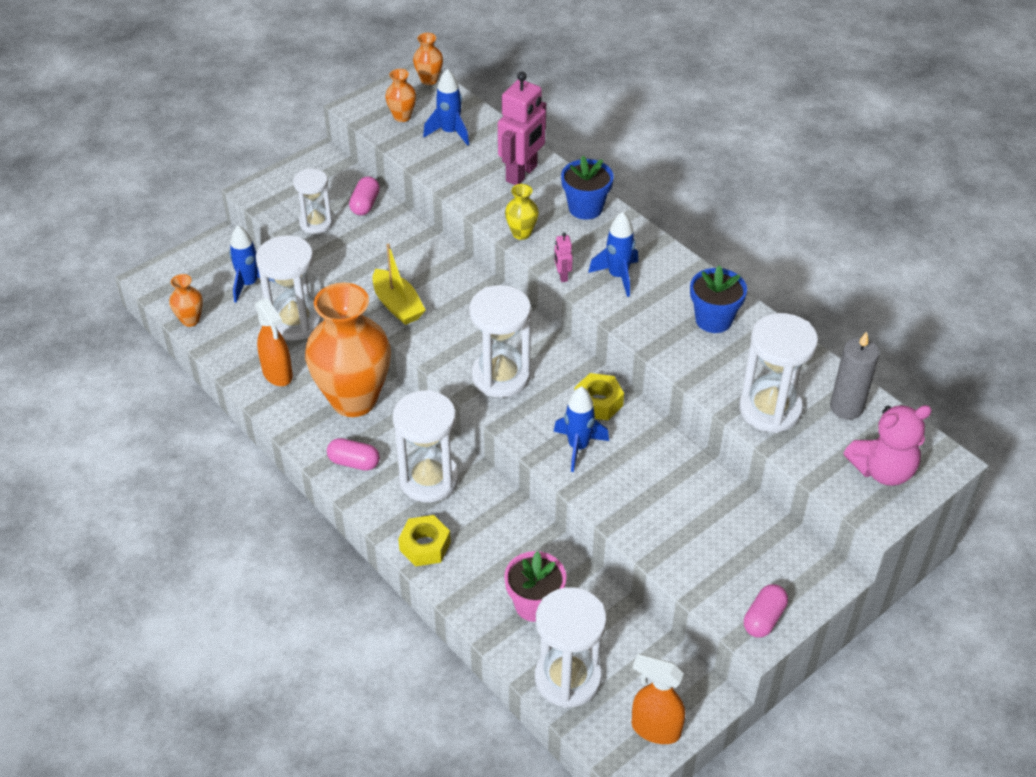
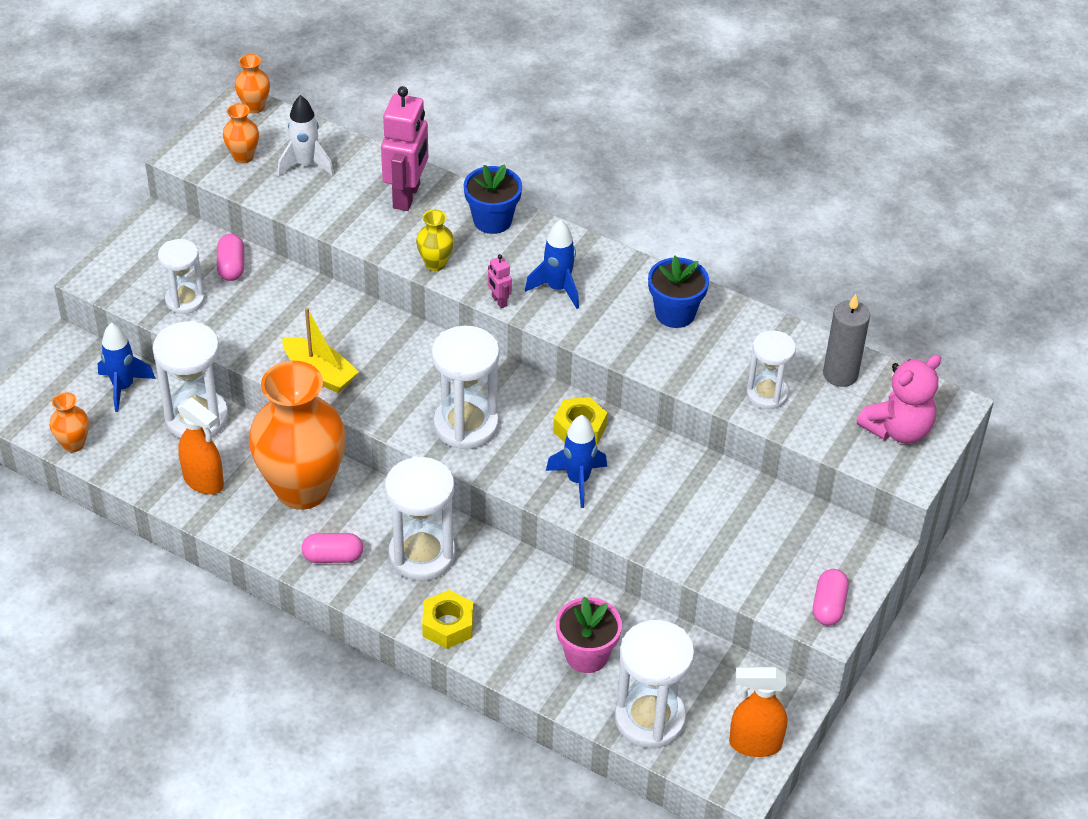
camera: 20 degrees left, 0 degrees up
(450, 132) = (306, 164): blue rocket -> white rocket
(770, 409) = (767, 394): white hourglass -> white hourglass, size x0.63

